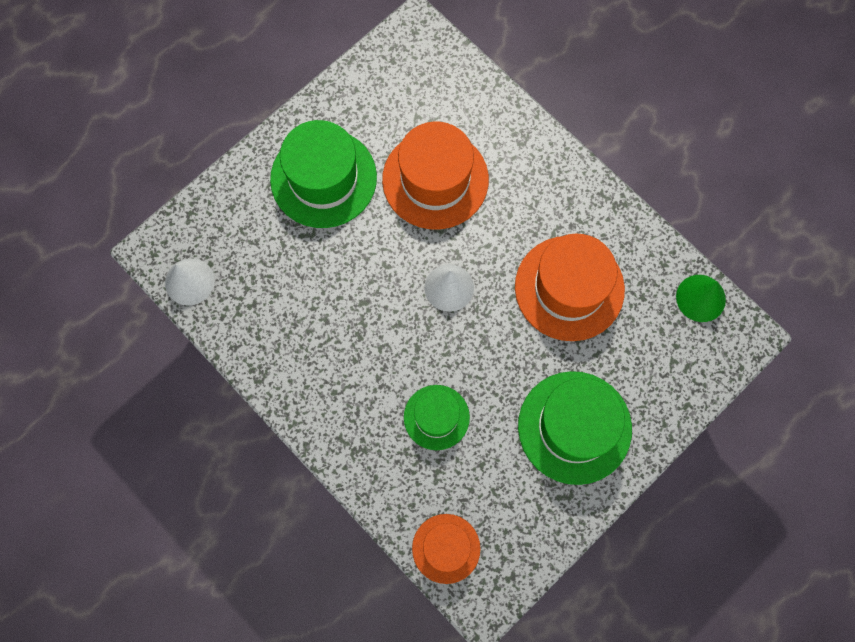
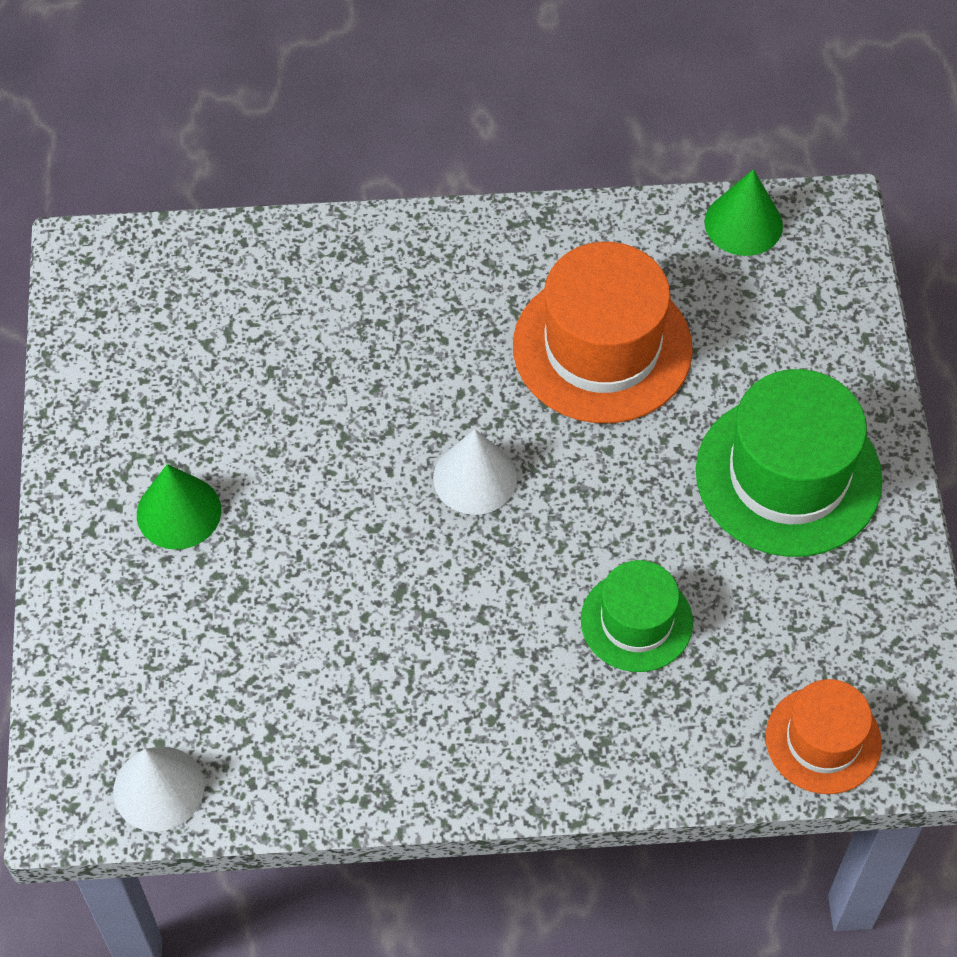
camera: 50 degrees left, 15 degrees down
(323, 178) = (179, 512): green hat -> green cone
(435, 179) = (313, 385): orange hat -> none

